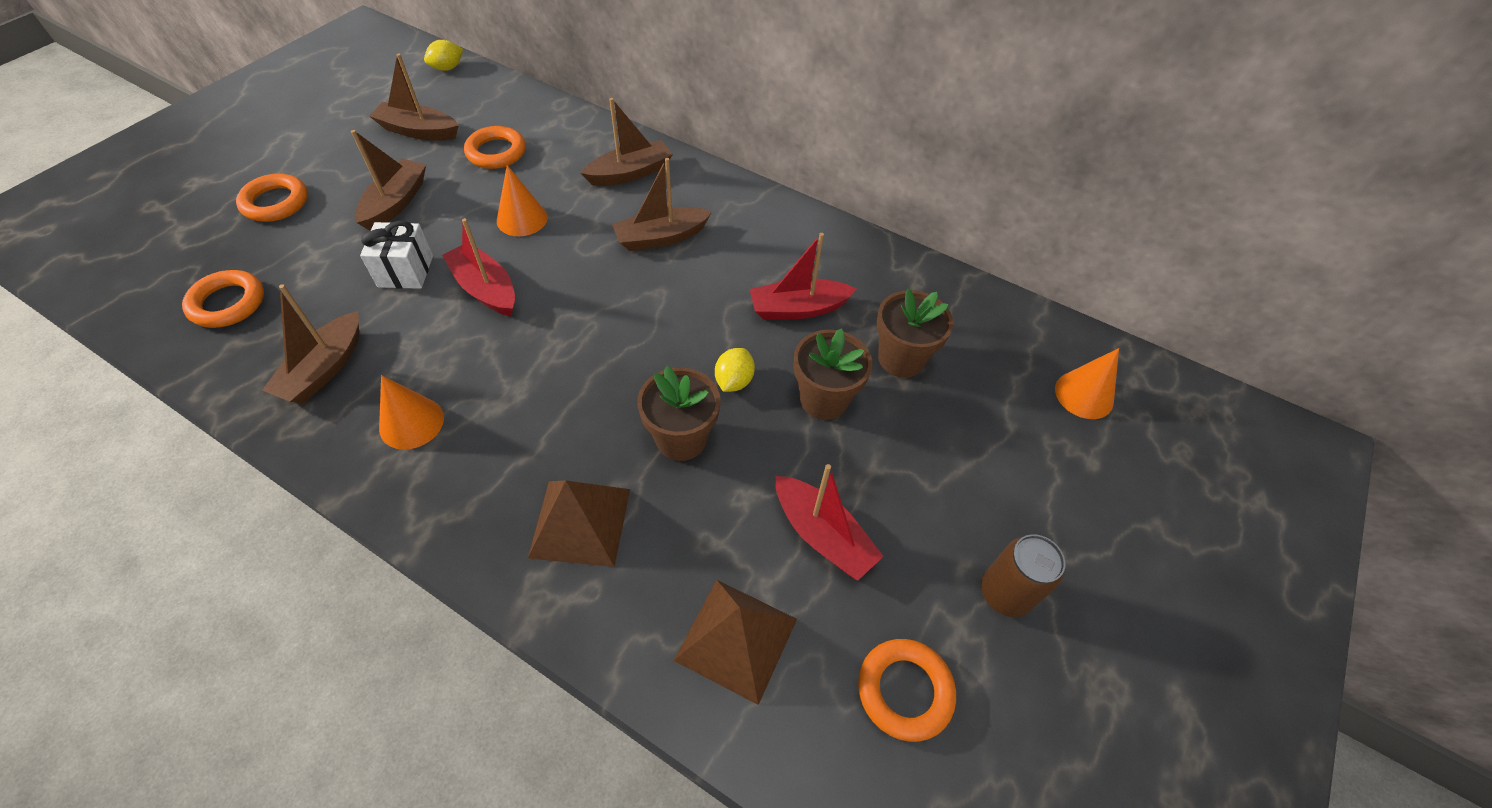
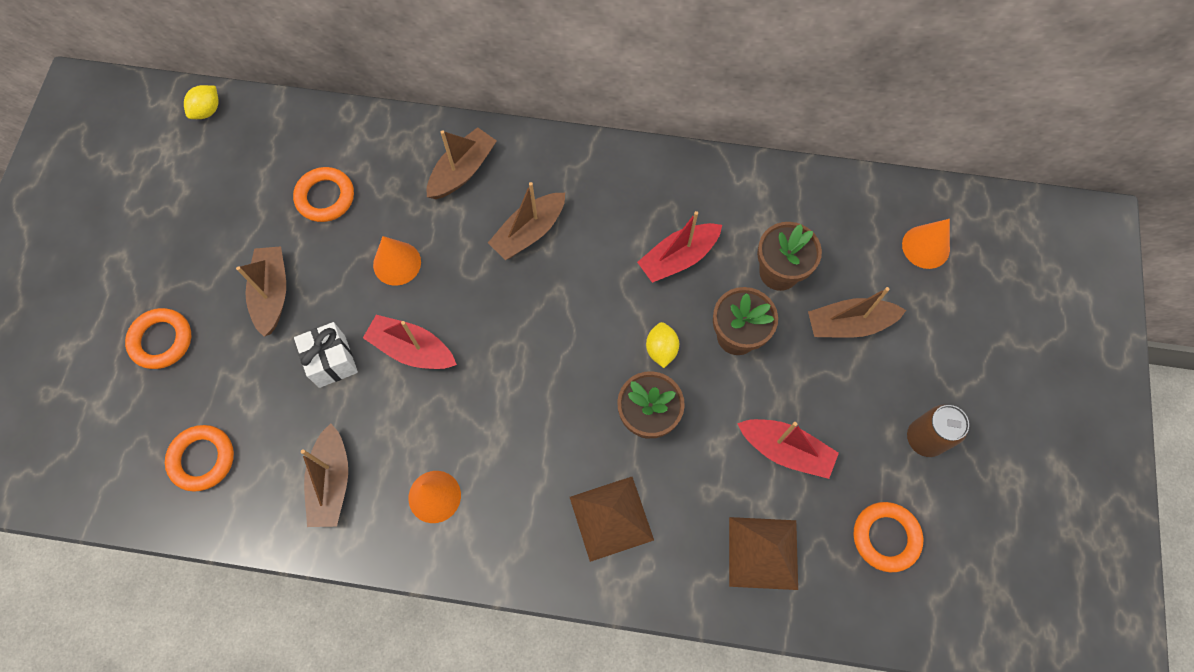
camera: 20 degrees left, 15 degrees up
(419, 131) = (235, 202): brown boat -> brown boat (849, 324)

